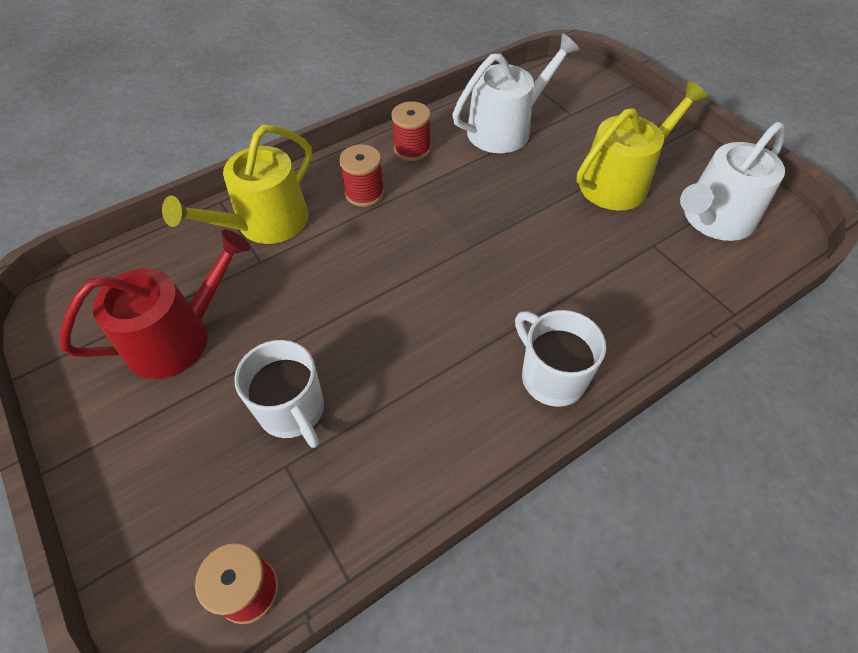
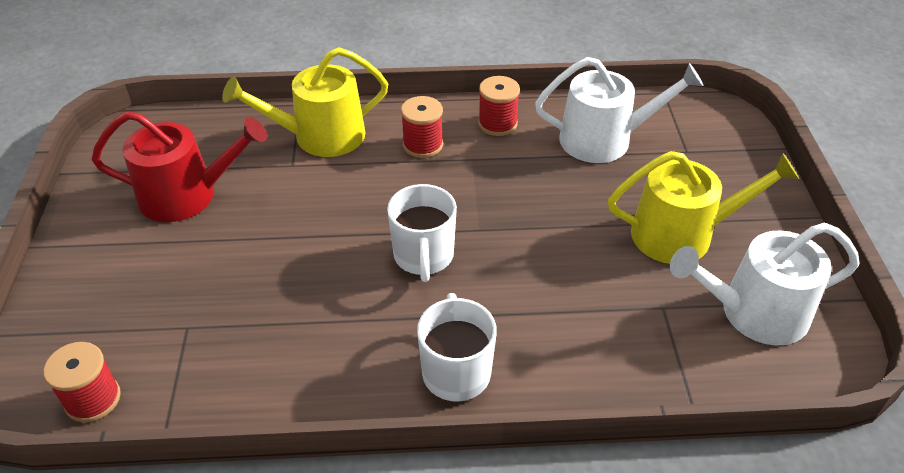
camera: 30 degrees right, 10 degrees down
(292, 411) = (224, 290): white mug -> white mug (423, 256)

